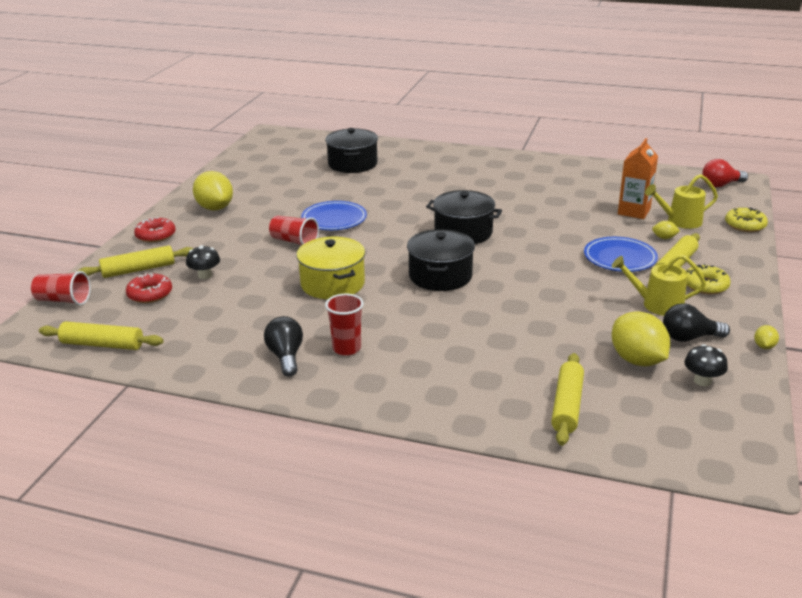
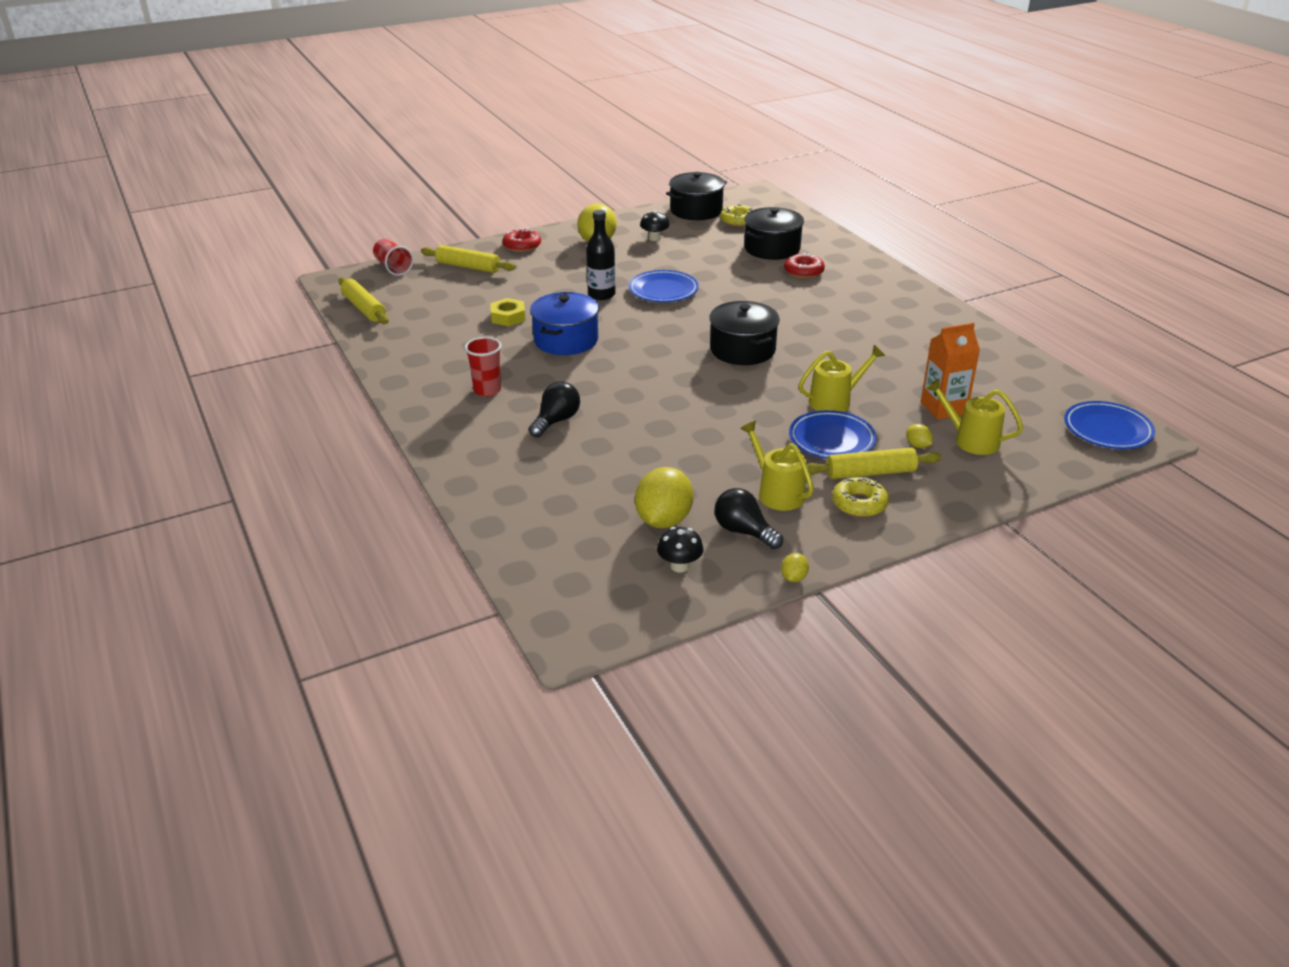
camera: 45 degrees right, 5 degrees up
(150, 294) = (445, 288): red donut -> red donut (803, 271)
(205, 275) = (499, 291): black mushroom -> black mushroom (654, 238)
(252, 290) = (508, 317): none -> yellow nut
(286, 357) = (443, 374): black light bulb -> black light bulb (556, 421)
(294, 242) = (601, 294): red cup -> black bottle
(332, 284) = (566, 340): yellow pot -> blue pot
(440, 276) = (652, 375): black pot -> black pot (696, 210)
(567, 406) = (545, 516): yellow rolling pin -> none
(575, 236) = (834, 401): none -> yellow watering can
(720, 185) = (1107, 430): red light bulb -> blue plate
(745, 225) = (1036, 478): yellow donut -> yellow donut (738, 221)
(764, 346) = (793, 578): yellow lemon -> yellow lemon turned 45 degrees counterclockwise

